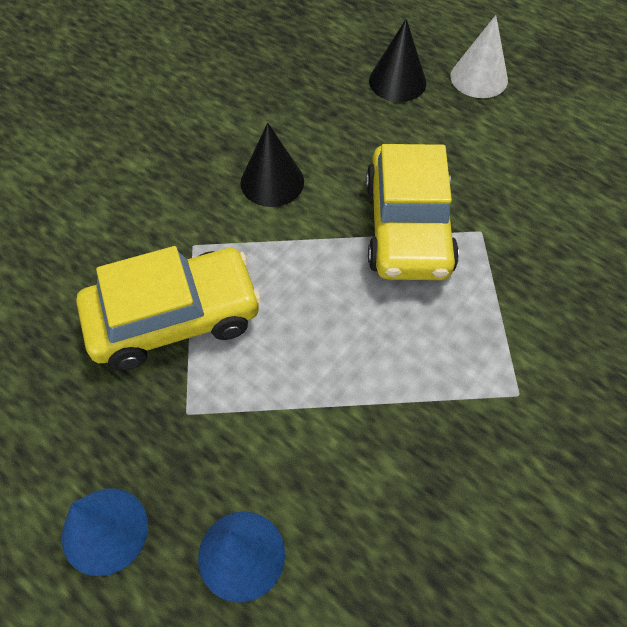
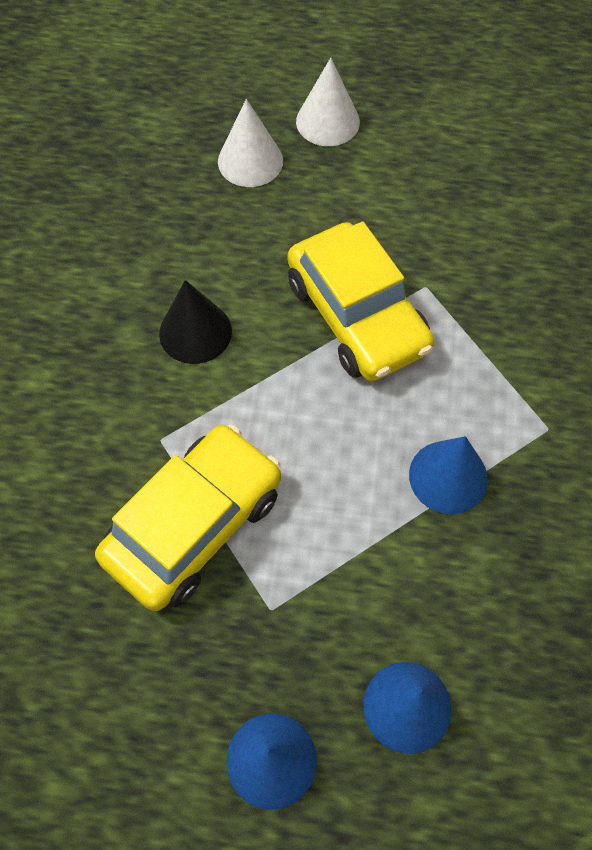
camera: 30 degrees left, 5 degrees up
(397, 81) = (250, 161): black cone -> white cone
(402, 387) = (448, 476): none -> blue cone

